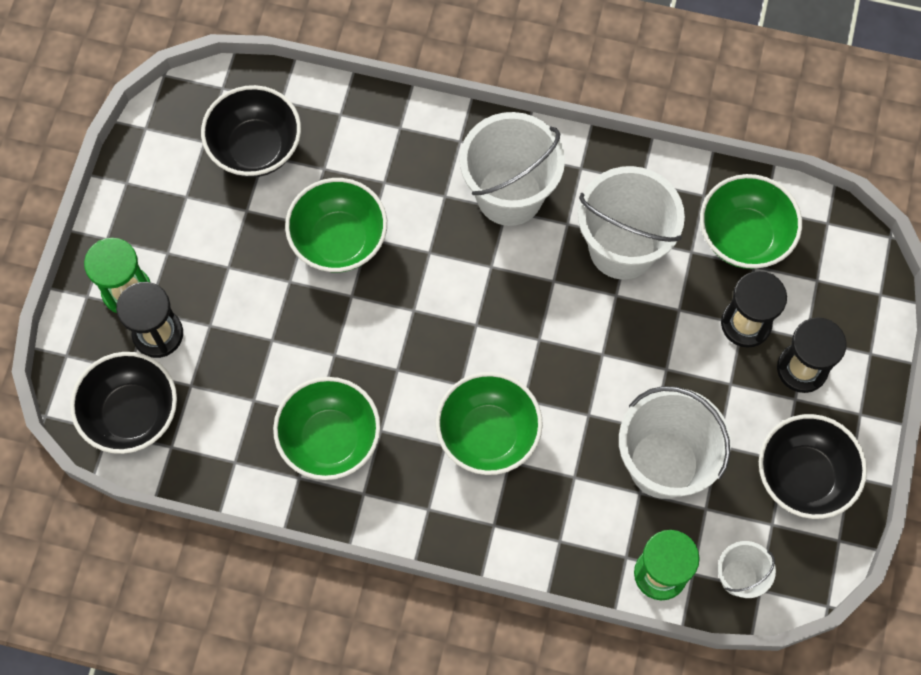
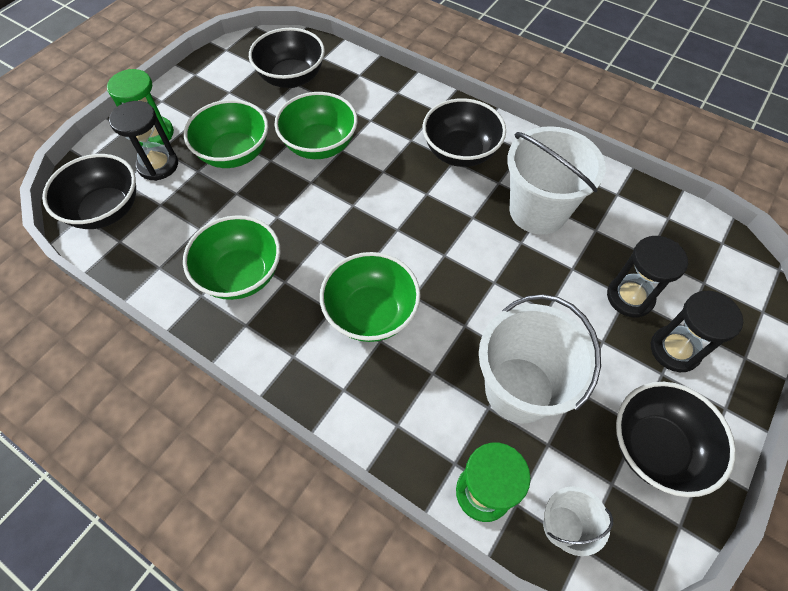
camera: 20 degrees right, 10 degrees down
(509, 195) = (460, 152): white bucket -> black bowl
(743, 237) = (644, 232): green bowl -> green bowl (234, 153)

